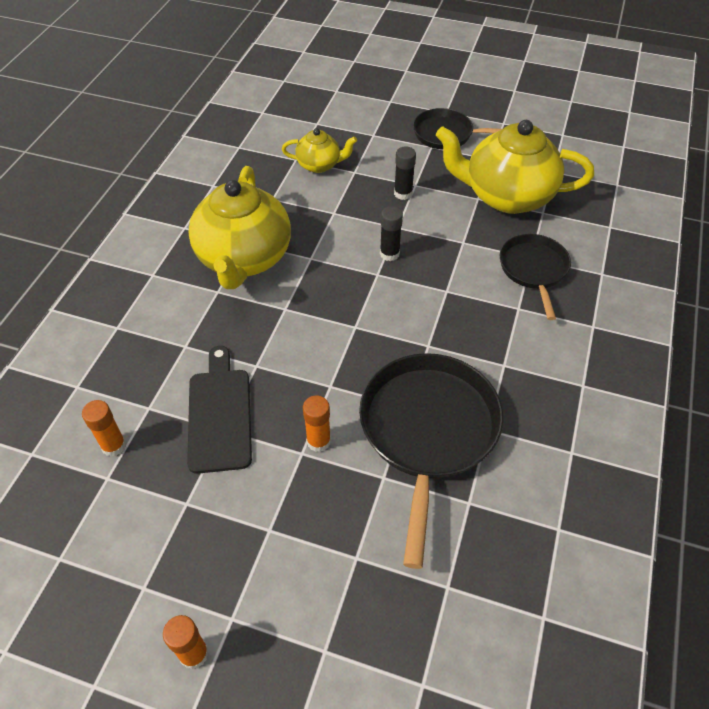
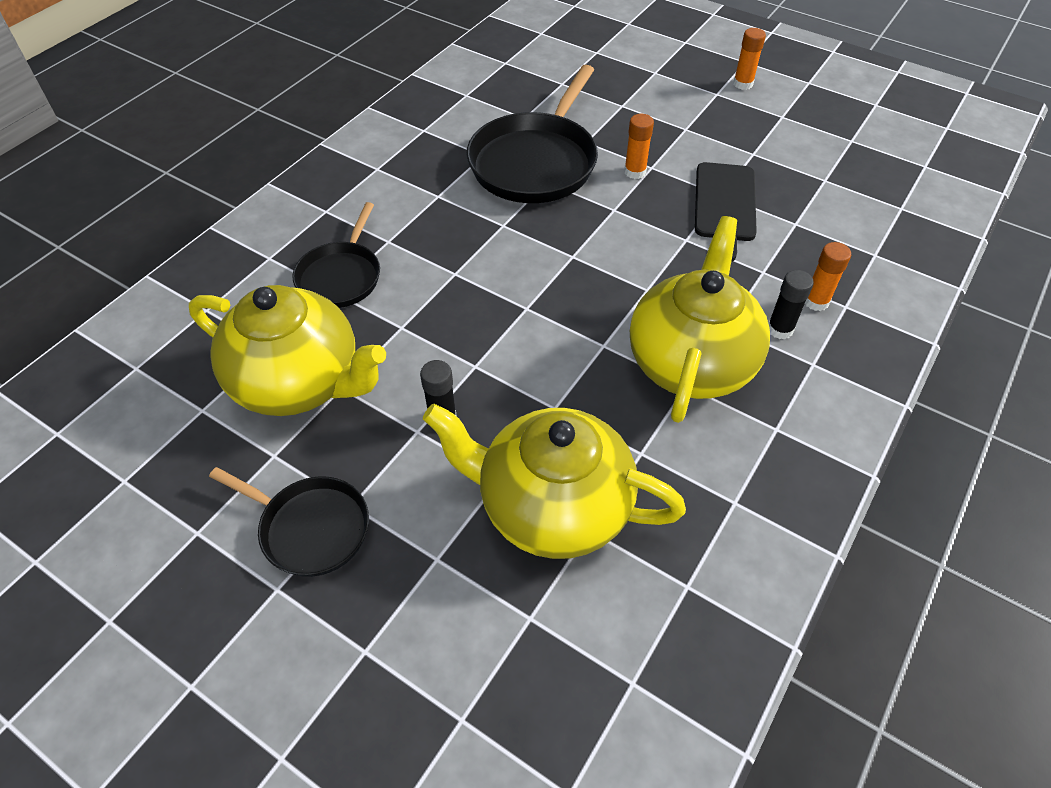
camera: 165 degrees left, 0 degrees up
(114, 446) = (824, 200): orange glue stick -> orange glue stick (816, 301)
(319, 165) = (551, 506): yellow teapot -> yellow teapot, size x1.98
(389, 254) = (501, 330): black glue stick -> black glue stick (780, 329)

